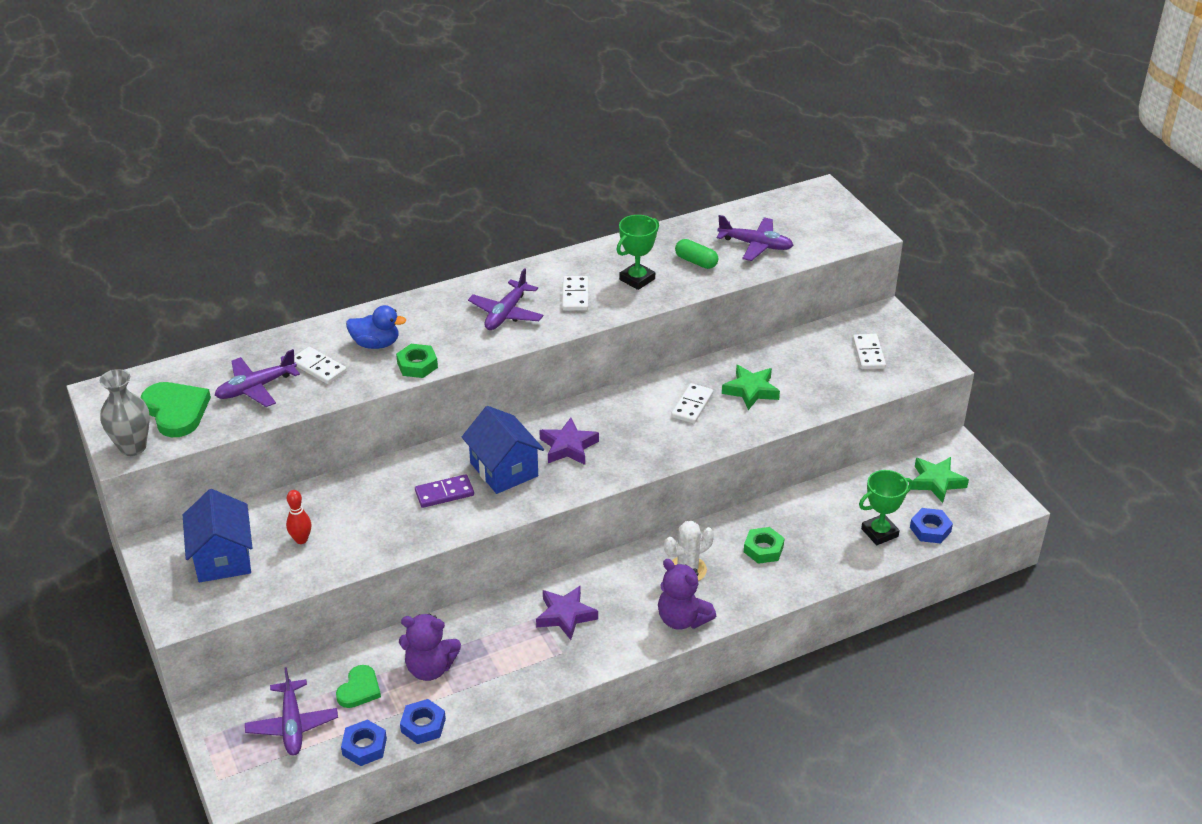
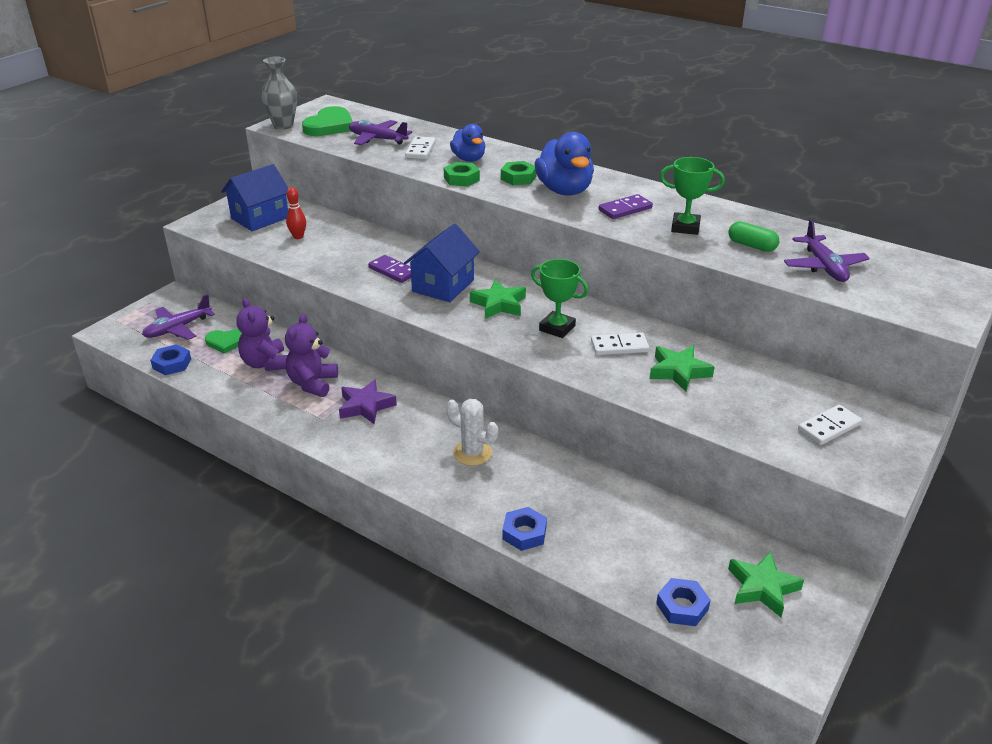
camera: 60 degrees right, 5 degrees down
(423, 725) = (206, 381): blue nut -> blue nut (524, 533)
(506, 313) = (564, 190): purple plane -> blue duck
(568, 446) = (499, 304): purple star -> green star
(575, 295) = (625, 209): white domino -> purple domino
(682, 619) = (409, 471): purple teddy bear -> purple teddy bear (312, 383)
(696, 261) = (751, 246): green capsule -> green capsule turned 60 degrees counterclockwise
(763, 549) = (539, 491): green nut -> green nut (518, 178)
(879, 532) = (638, 566): green trophy -> green trophy (557, 328)

